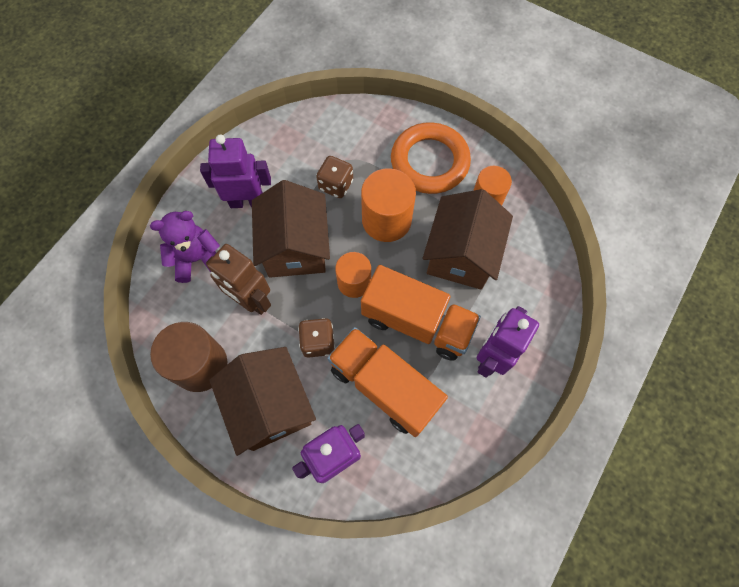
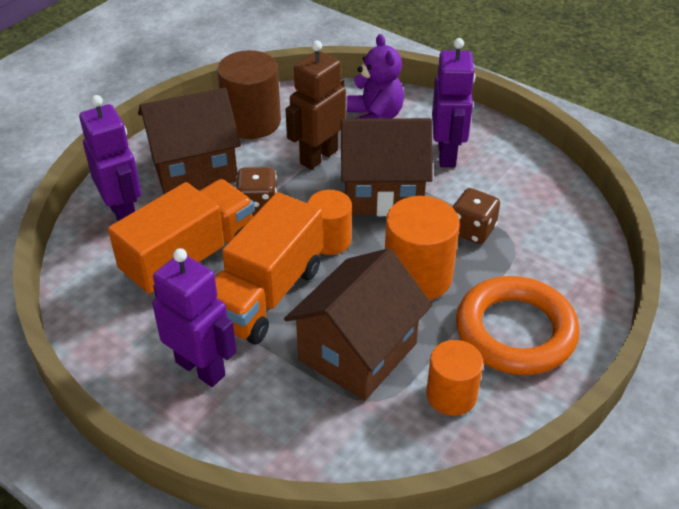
camera: 95 degrees right, 25 degrees down
(461, 255) = (357, 352): brown house -> brown house turned 75 degrees counterclockwise

